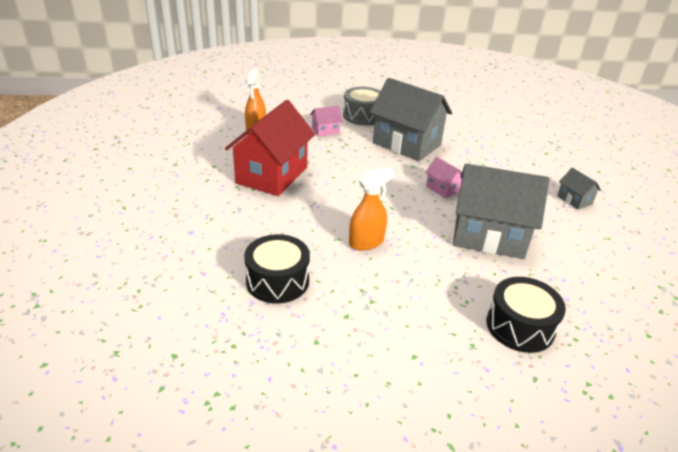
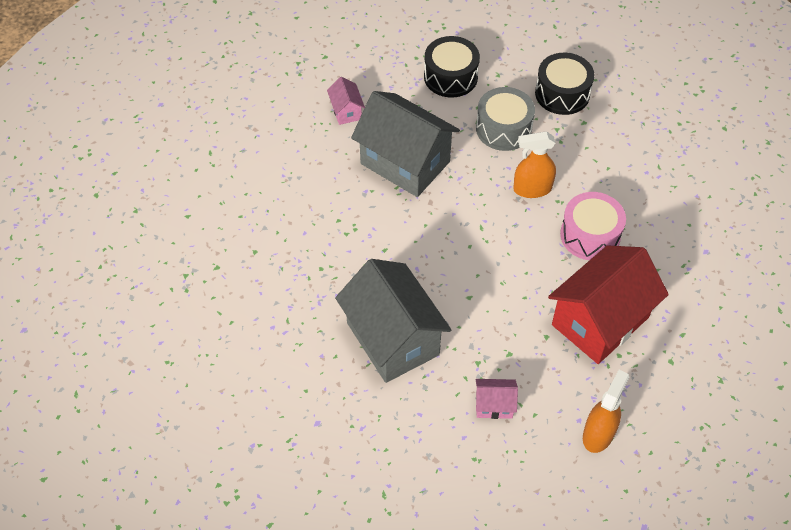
camera: 155 degrees left, 20 degrees up
(277, 281) = (631, 169): black drum -> black drum (562, 94)
(299, 221) = (590, 235): none -> pink drum
(363, 116) = (416, 433): grey drum -> grey drum (503, 129)
(442, 189) = (405, 240): pink house -> pink house (346, 111)
(574, 200) = (269, 181): grey house -> none

